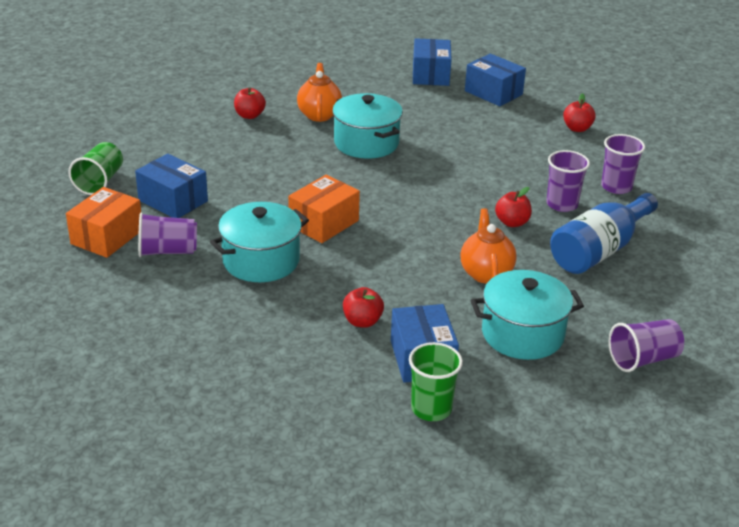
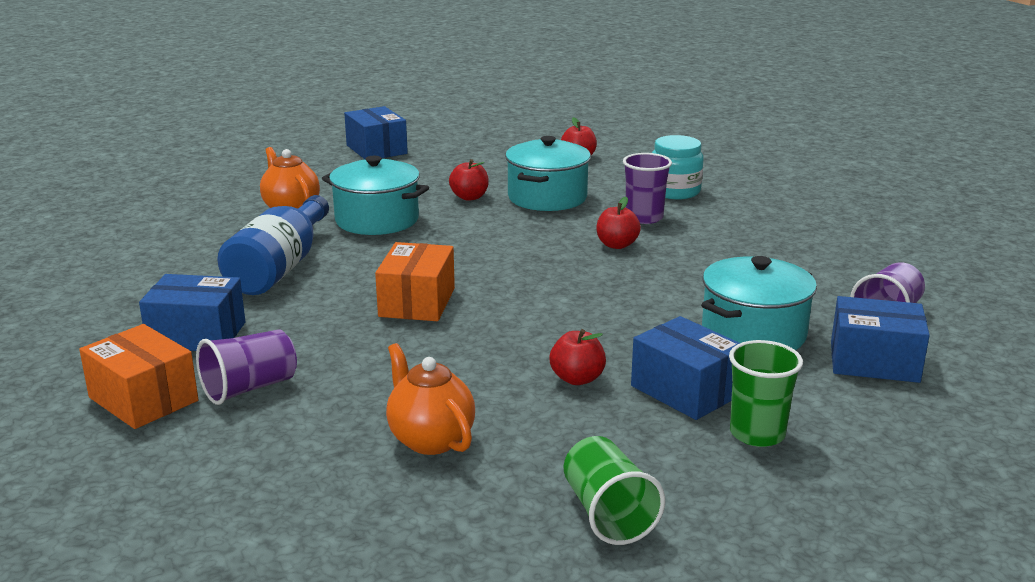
camera: 30 degrees left, 10 degrees down
(99, 182) = (67, 344): green cup -> green cup (608, 514)
(107, 237) = (143, 399): orange box -> orange box turned 45 degrees counterclockwise
(249, 115) = (204, 230): red apple -> red apple (469, 197)
(261, 261) = (385, 360): turquoise pot -> turquoise pot (547, 197)
(485, 273) = (648, 294): orange teapot -> orange teapot (430, 439)
(493, 93) = (460, 149): blue box -> blue box (874, 362)
(599, 250) = (727, 243): blue bottle -> blue bottle (280, 268)
(616, 187) = (674, 191): purple cup -> turquoise jar

